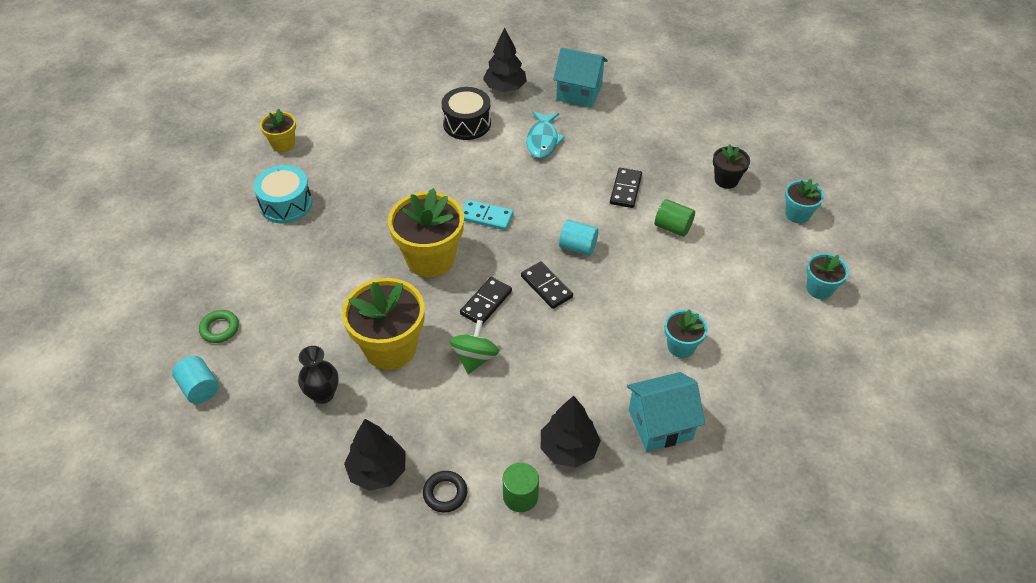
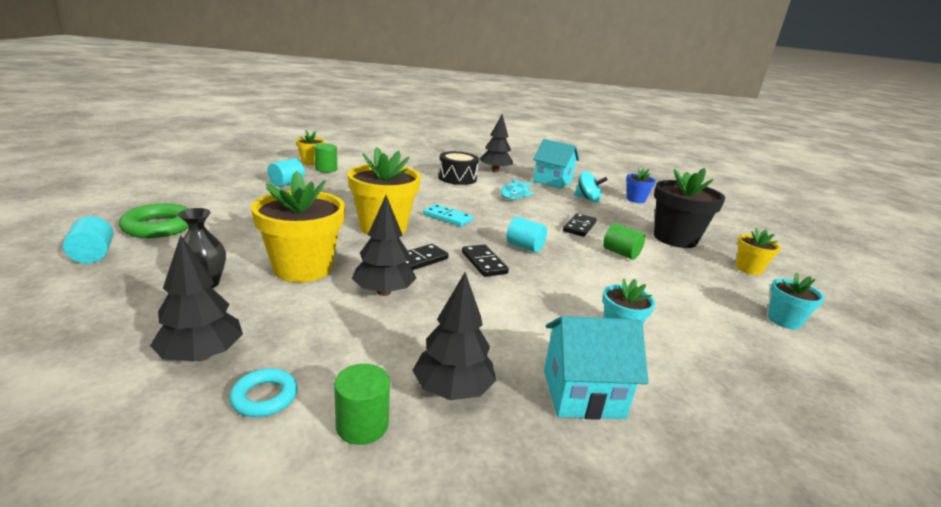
camera: 10 degrees right, 25 degrees down
(220, 328) = (159, 227): green ring -> green ring, size x1.68
(286, 204) = (287, 183): turquoise drum -> turquoise cylinder
(309, 155) = (326, 169): none -> green cylinder
(445, 493) = (264, 397): black ring -> turquoise ring
(475, 358) = (384, 292): green spinning top -> black tree
(626, 123) = (587, 199): none -> turquoise spinning top
(680, 105) = (635, 199): none -> blue flower pot
(726, 180) = (675, 238): black flower pot -> black flower pot, size x1.88
(797, 214) = (749, 269): turquoise flower pot -> yellow flower pot

